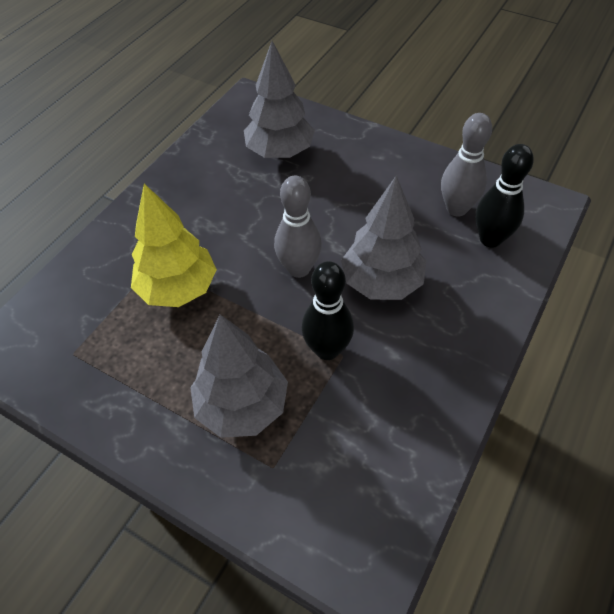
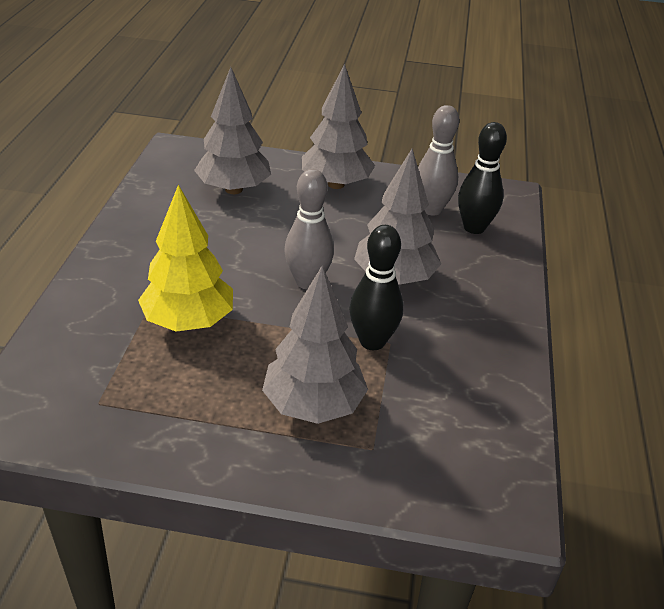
camera: 25 degrees left, 15 degrees down
(376, 162) = (336, 184): none -> grey tree

